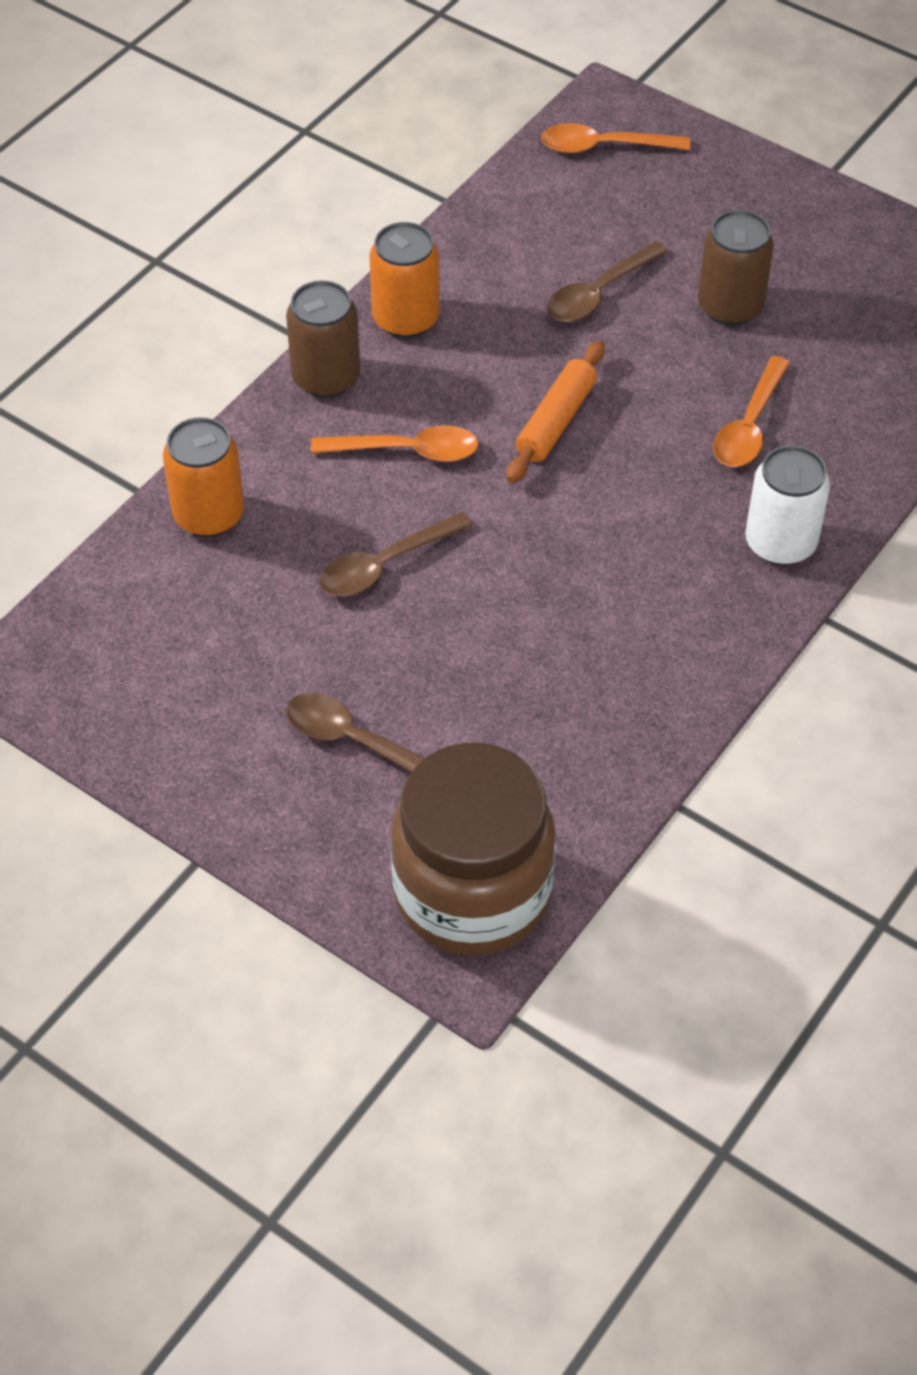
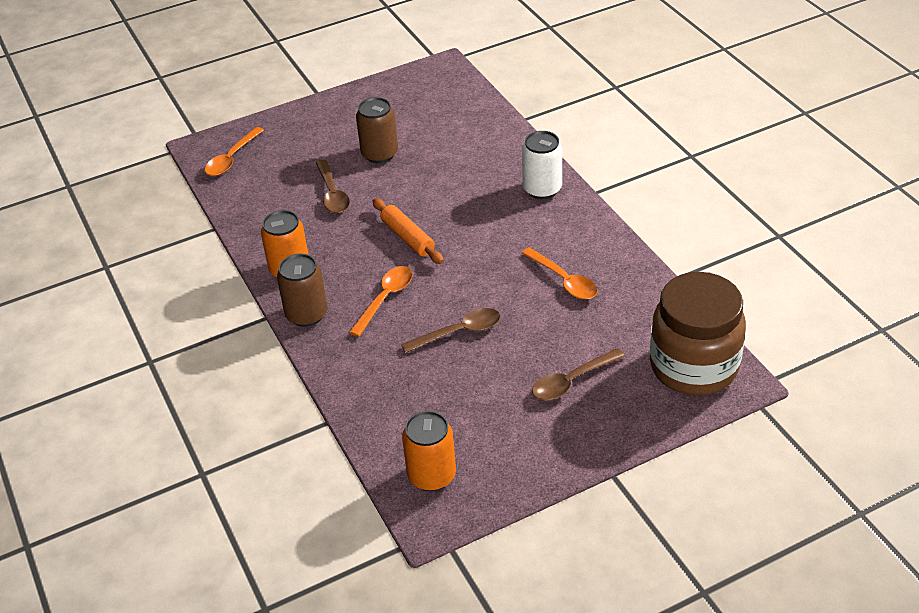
camera: 60 degrees left, 10 degrees down
(209, 515) = (371, 394): orange can -> orange can (431, 475)
(385, 565) = (458, 332): brown spoon -> brown spoon turned 105 degrees counterclockwise
(749, 425) = (461, 174): orange spoon -> orange spoon (563, 280)

